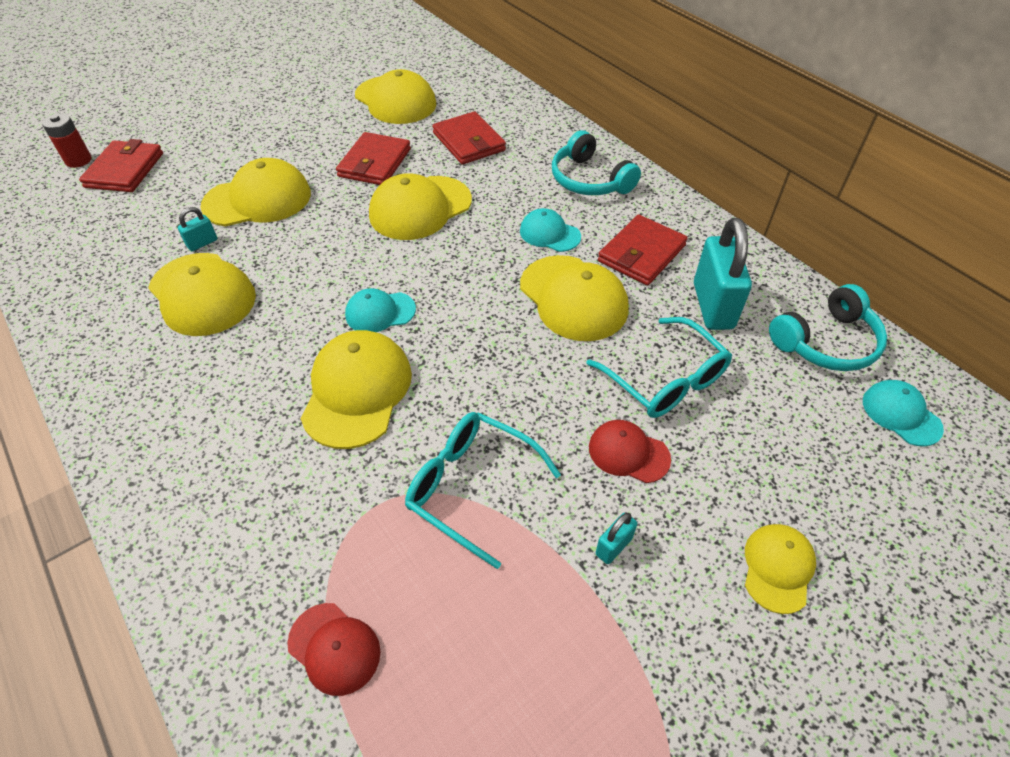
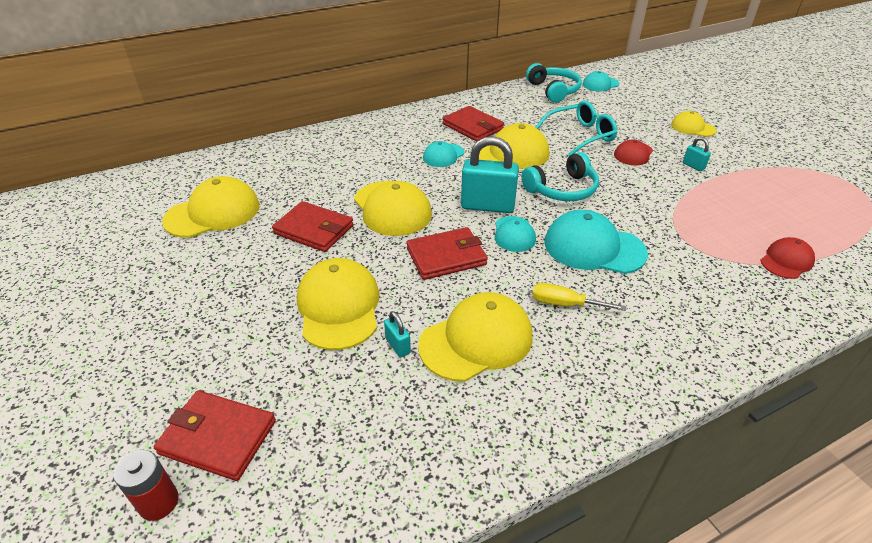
camera: 80 degrees left, 10 degrees down
(249, 362) = (564, 304): none -> yellow screwdriver
(357, 391) = (594, 247): yellow cap -> turquoise cap
(469, 142) = (310, 178): red wallet -> red wallet (446, 256)
(472, 487) = (666, 205): turquoise glasses -> none
(589, 180) = (388, 133): turquoise headphones -> turquoise headphones (562, 189)
(712, 306) = (523, 113): turquoise padlock -> turquoise padlock (487, 206)

